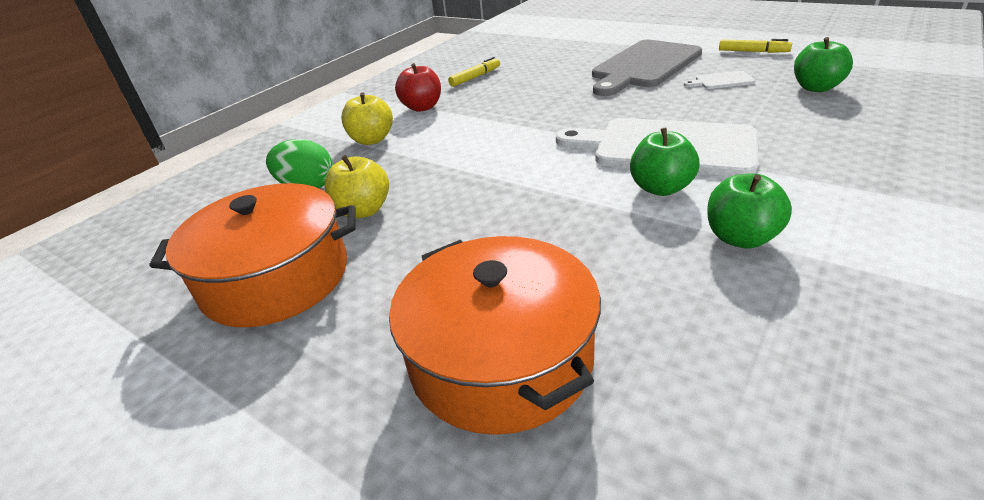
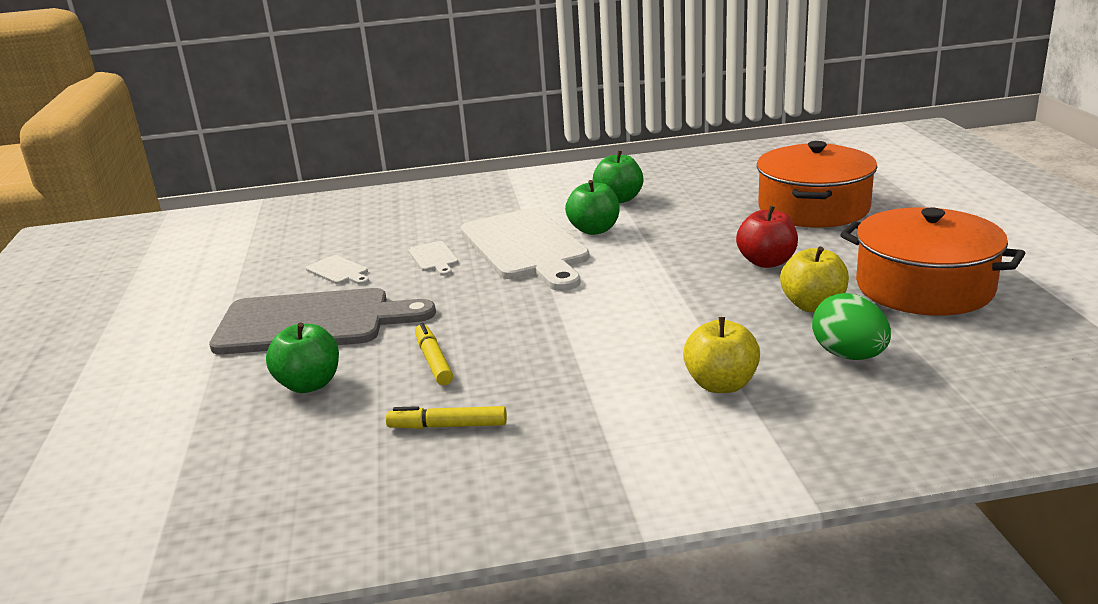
camera: 135 degrees left, 10 degrees down
(422, 107) = (598, 406): red apple -> red apple (766, 262)
(699, 111) = (434, 258): none -> white cutting board
(753, 52) = (222, 283): yellow marker -> yellow marker (433, 361)
(816, 88) = (331, 235): green apple -> green apple (309, 384)

